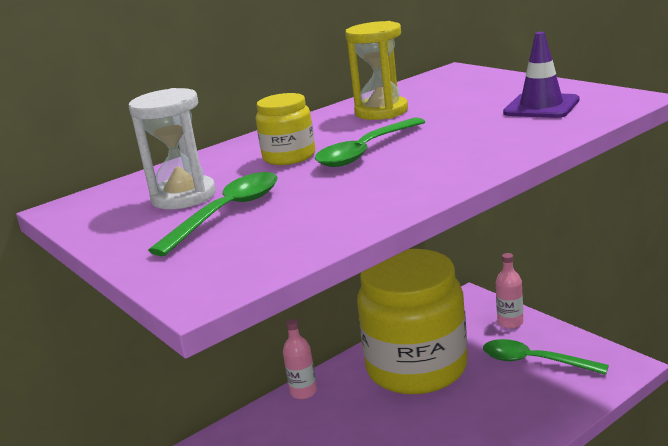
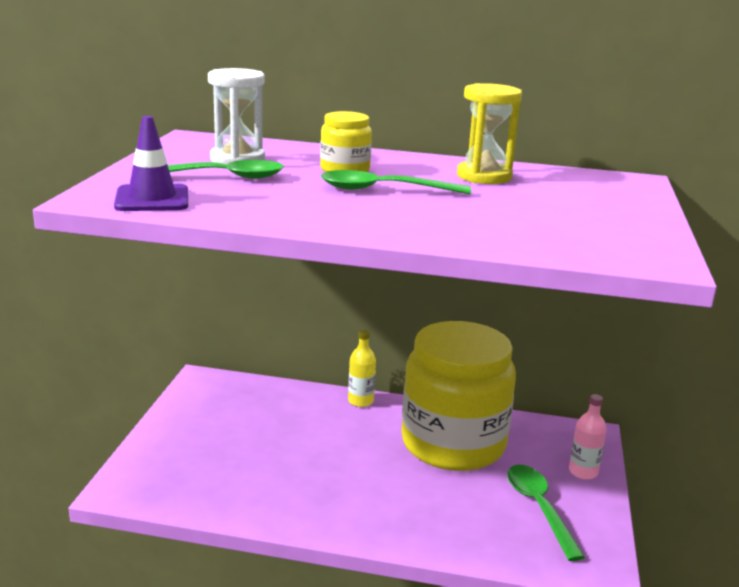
camera: 45 degrees right, 0 degrees up
(303, 392) = (360, 401): pink bottle -> yellow bottle
(541, 107) = (581, 229): purple traffic cone -> purple traffic cone (152, 199)

